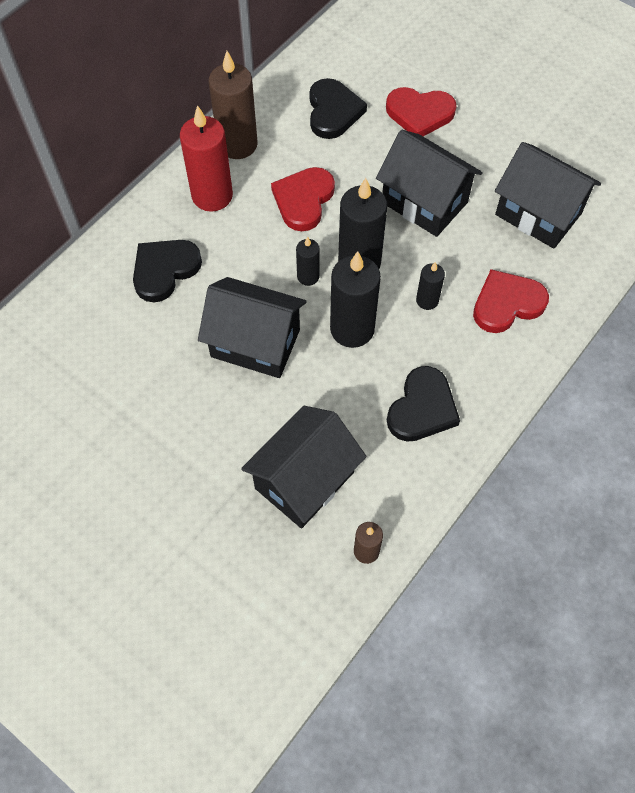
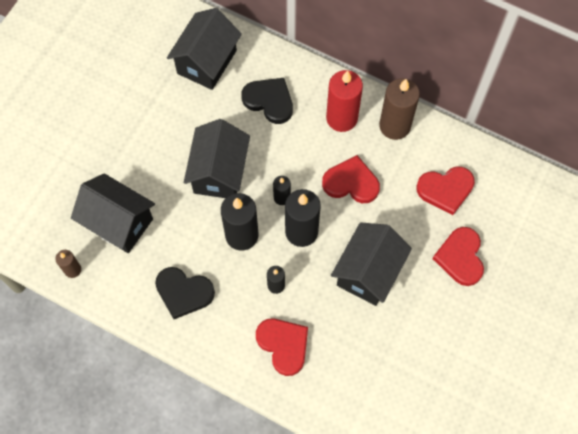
camera: 80 degrees right, 5 degrees up
(333, 111) = (445, 190): black heart -> red heart
(538, 214) = (376, 363): black house -> black house (207, 62)

